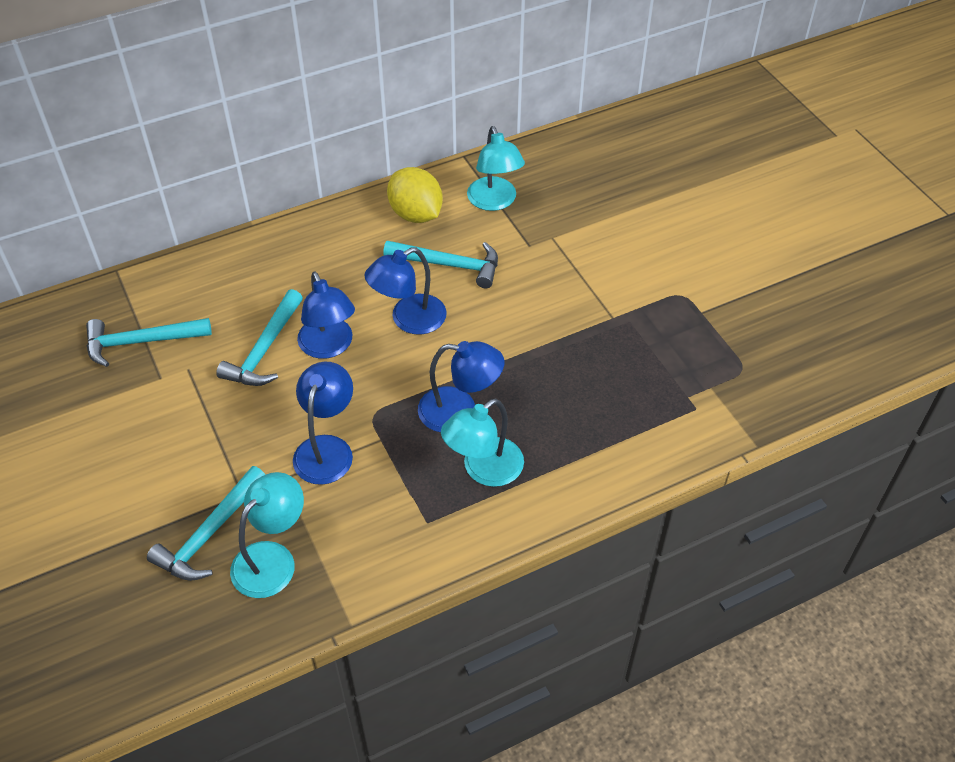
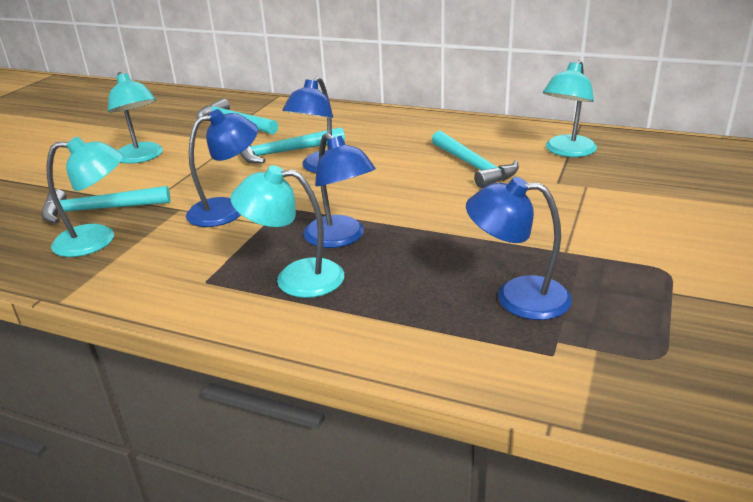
camera: 50 degrees right, 20 degrees down
(127, 451) = (142, 157): none -> turquoise lamp
(409, 320) = (395, 178): blue lamp -> blue lamp (517, 297)
(416, 214) = (493, 136): yellow lemon -> none

